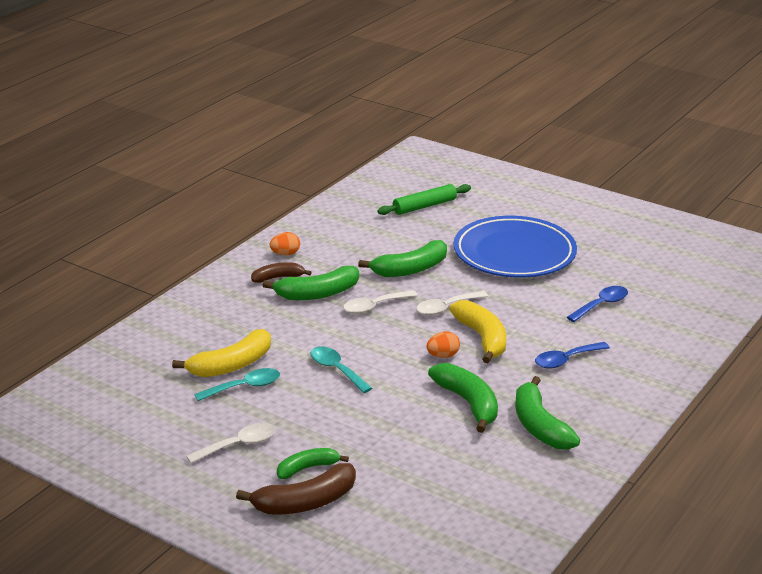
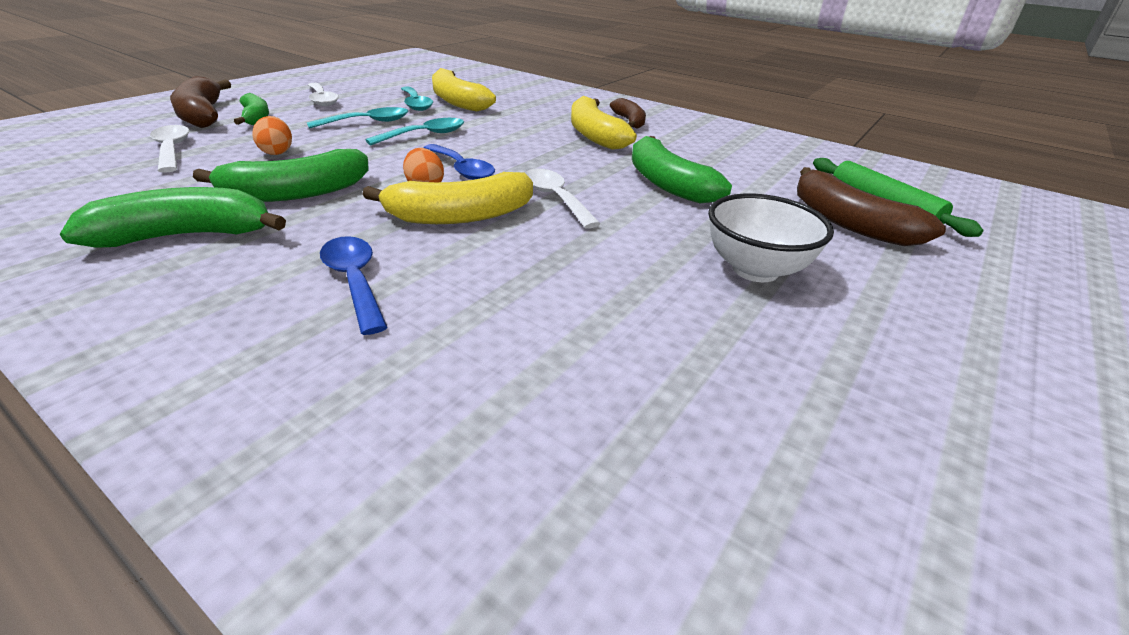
camera: 90 degrees right, 5 degrees up
(285, 254) = (686, 126): orange egg -> orange egg (277, 152)
(308, 404) = (367, 122): none -> turquoise spoon
(317, 294) = (594, 135): green banana -> yellow banana
(374, 306) = (563, 158): white spoon -> white spoon (172, 150)
(451, 220) = (849, 223): none -> brown banana
(514, 253) = (755, 270): blue plate -> white bowl
(601, 305) = (551, 354): blue spoon -> blue spoon (461, 169)

